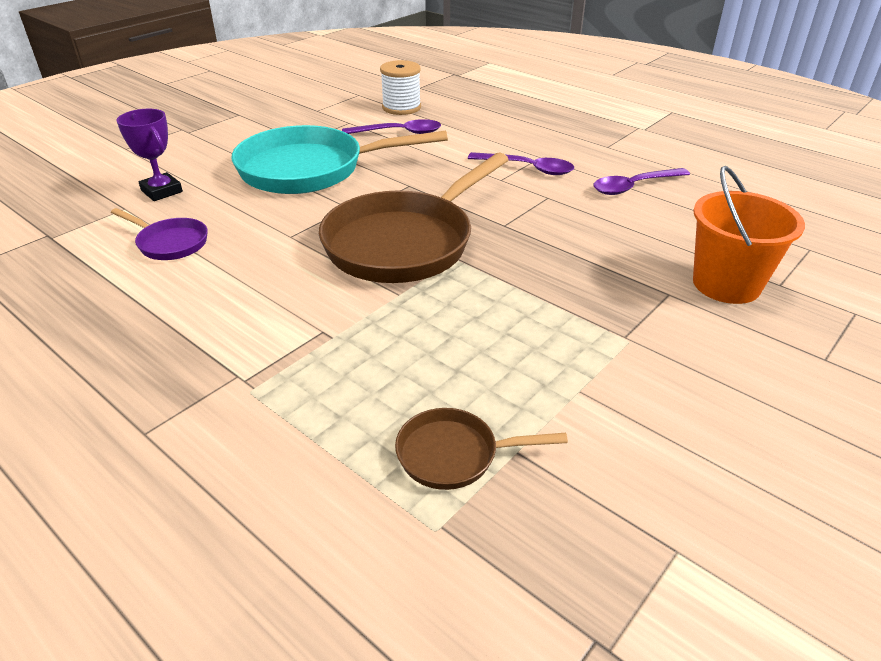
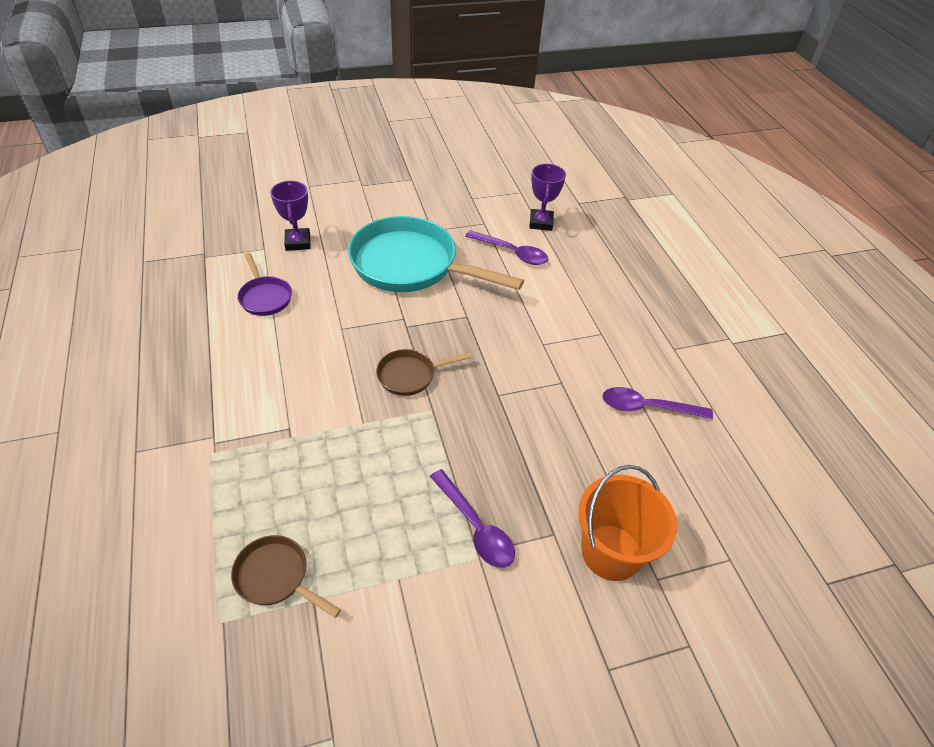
camera: 30 degrees right, 10 degrees up
(401, 107) = (541, 223): white spool -> purple trophy
(405, 243) = (410, 375): brown pan -> brown pan, size x0.46
(527, 168) = (577, 342): purple spoon -> purple spoon (475, 527)

